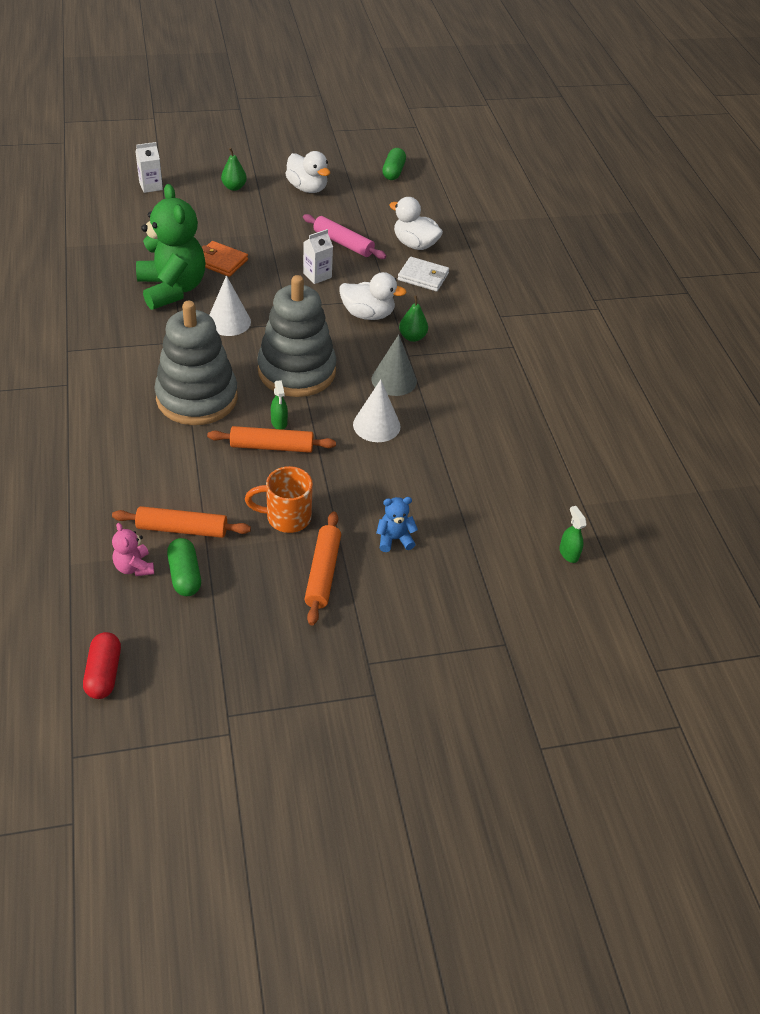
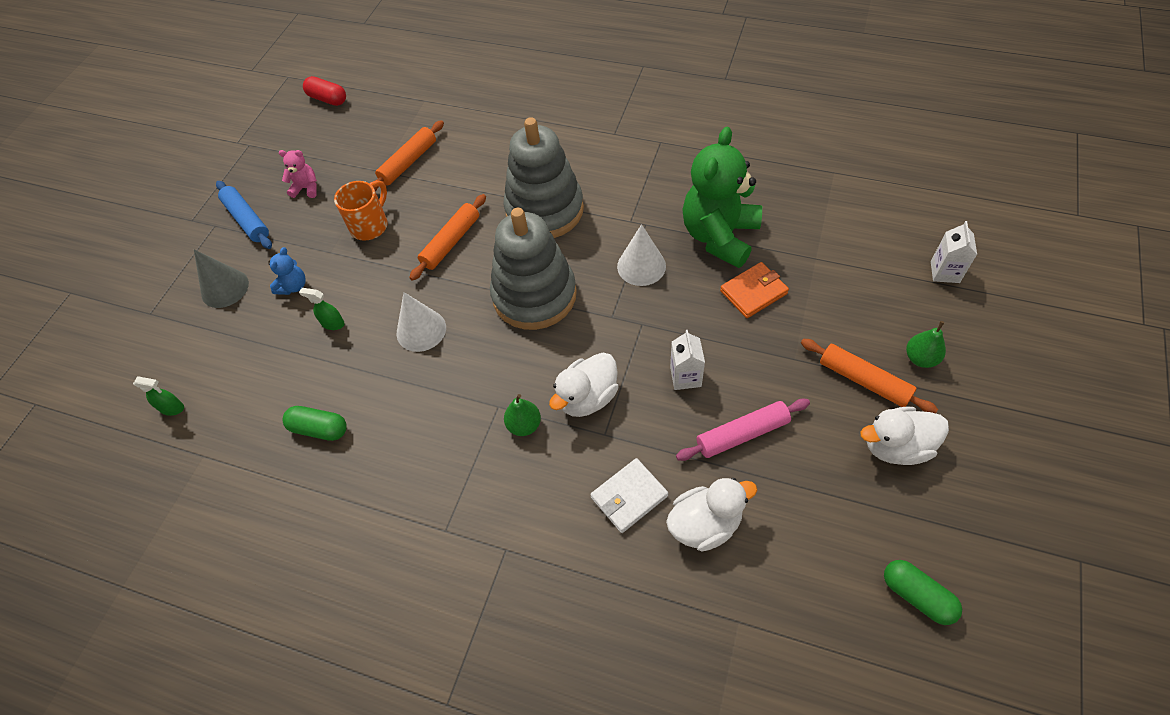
camera: 130 degrees right, 10 degrees up
(134, 567) = (395, 130): pink teddy bear -> pink teddy bear (306, 188)
(172, 289) = (719, 236): green teddy bear -> green teddy bear turned 105 degrees clockwise
(185, 575) = (367, 153): green capsule -> green capsule (319, 429)
(279, 422) = (475, 257): green spray bottle -> green spray bottle (333, 323)
(323, 573) = (303, 228): orange rolling pin -> orange rolling pin (864, 381)
(341, 634) = (247, 220): none -> blue rolling pin
(394, 380) = (470, 374): grey cone -> grey cone (225, 288)

